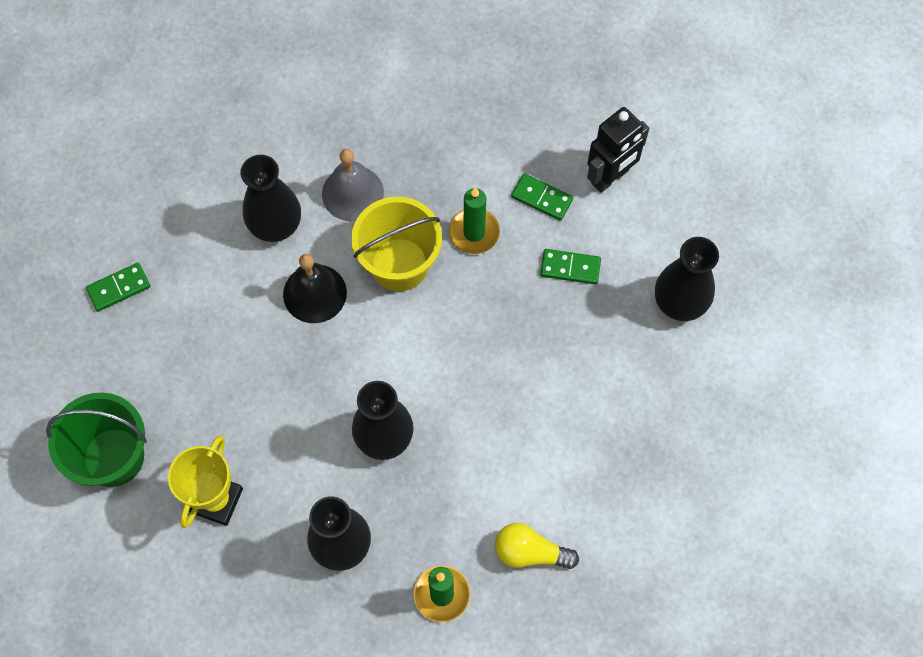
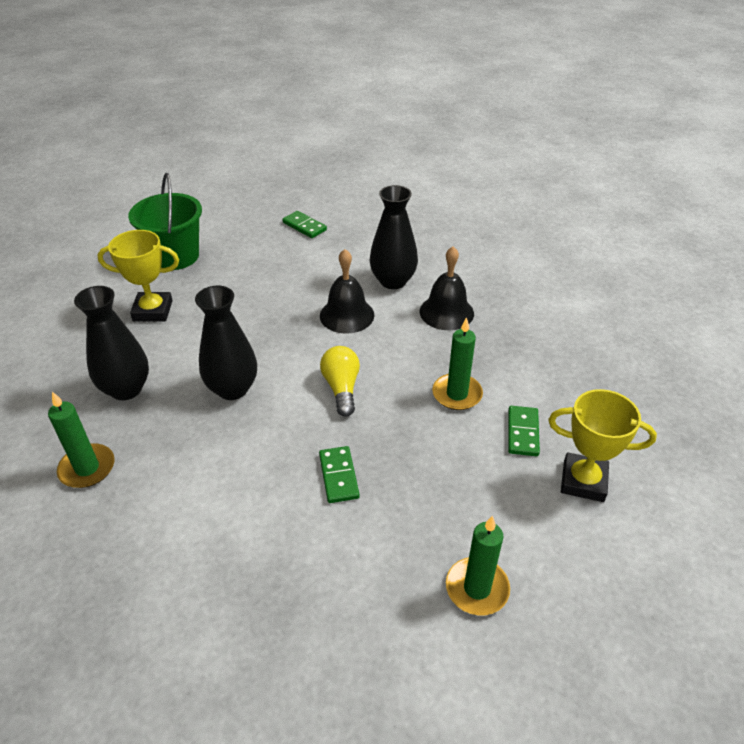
camera: 70 degrees right, 25 degrees down
(352, 193) = (446, 312): grey bell -> black bell
(399, 264) = (398, 355): yellow bucket -> none
(530, 552) = (140, 526): yellow light bulb -> yellow light bulb (341, 388)
(570, 268) = (462, 475): green domino -> green domino (338, 476)
(610, 177) = (583, 481): black robot -> yellow trophy
(679, 303) = (477, 588): black vase -> green candle

